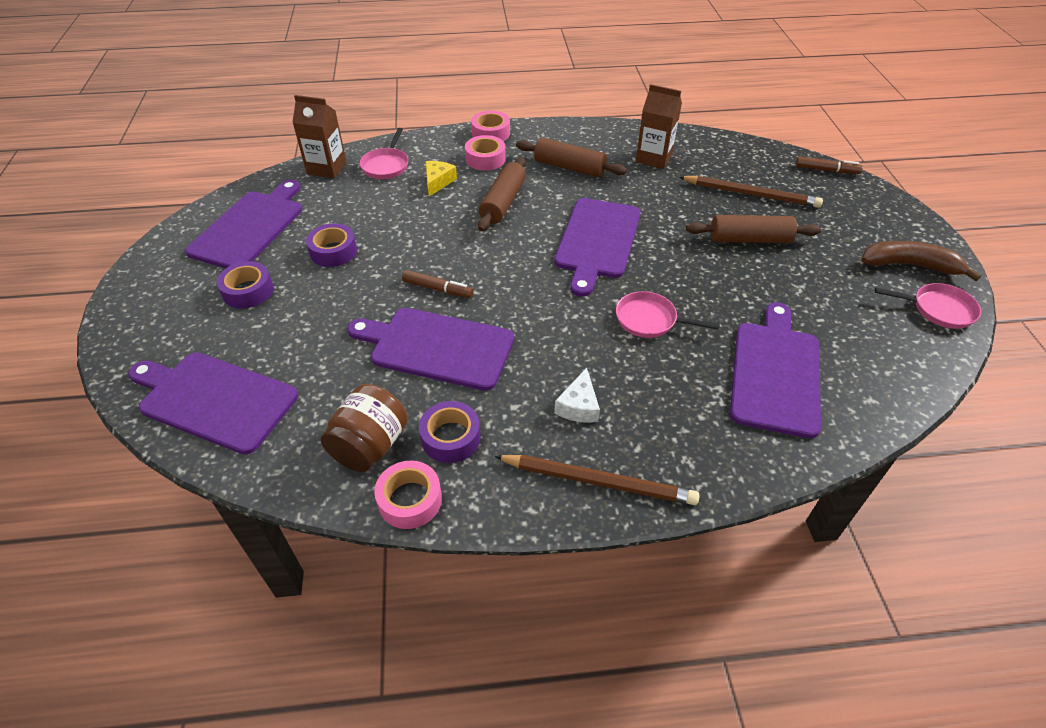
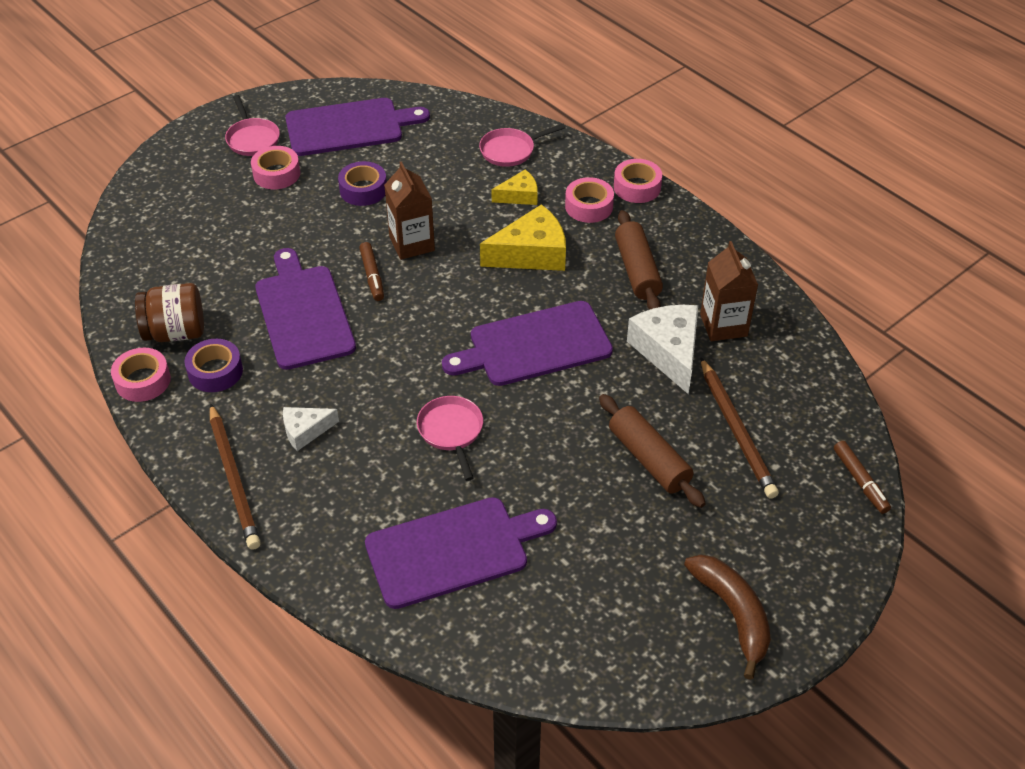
camera: 55 degrees right, 0 degrees up
(214, 400) = (158, 228): purple cutting board -> none
(248, 291) = (276, 174): purple tape -> pink tape
(327, 168) = (469, 119): brown carton -> brown carton (412, 244)
(503, 202) = (531, 253): brown rolling pin -> yellow cheese
(657, 188) = (668, 352): none -> white cheese
(938, 309) = (672, 660): pink pan -> pink pan (252, 139)

